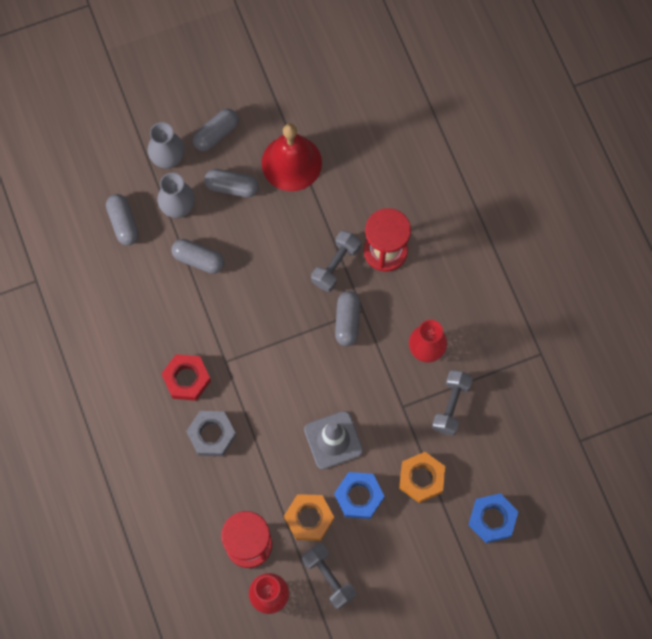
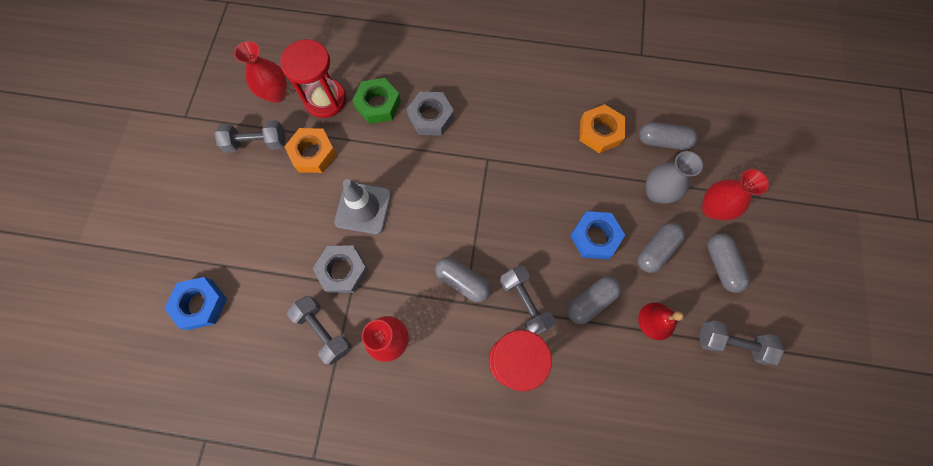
camera: 120 degrees right, 0 degrees up
(168, 159) = (712, 209): grey vase -> red vase
(186, 379) = (490, 122): red nut -> none
(198, 259) = (595, 184): grey capsule -> grey capsule (590, 301)
(226, 491) = (378, 104): none -> green nut
(277, 104) = (731, 343): none -> grey dumbbell
(291, 163) = (656, 321): red bell -> red bell, size x0.54
(359, 496) = (302, 202): blue nut -> blue nut (595, 237)
(396, 422) = (343, 271): none -> grey nut
(421, 478) = (279, 263): orange nut -> orange nut (600, 132)

